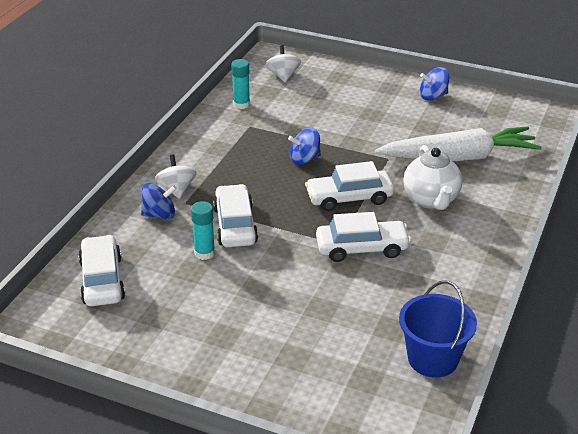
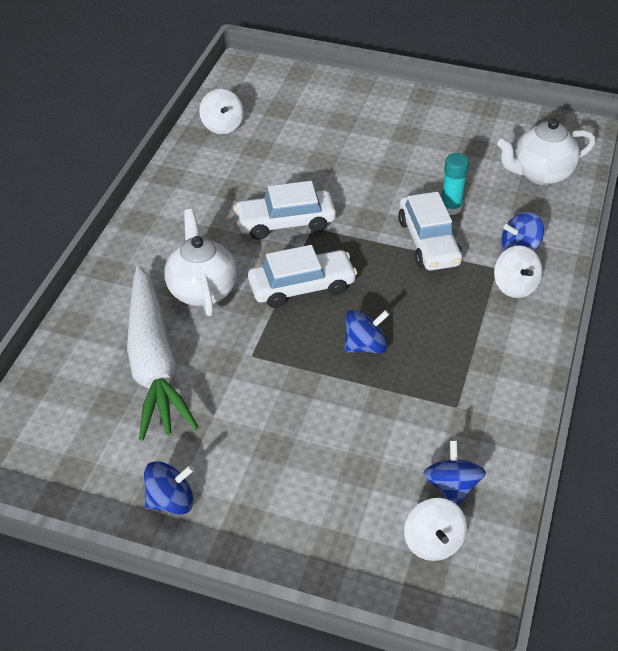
camera: 175 degrees right, 10 degrees up
(102, 280) = (540, 174): white car -> white teapot
(241, 104) = (484, 456): turquoise glue stick -> none
(265, 94) = (452, 487): none -> blue spinning top
(433, 359) = (222, 126): blue bucket -> white spinning top
(459, 157) = (154, 363): white carrot -> white carrot turned 90 degrees counterclockwise

